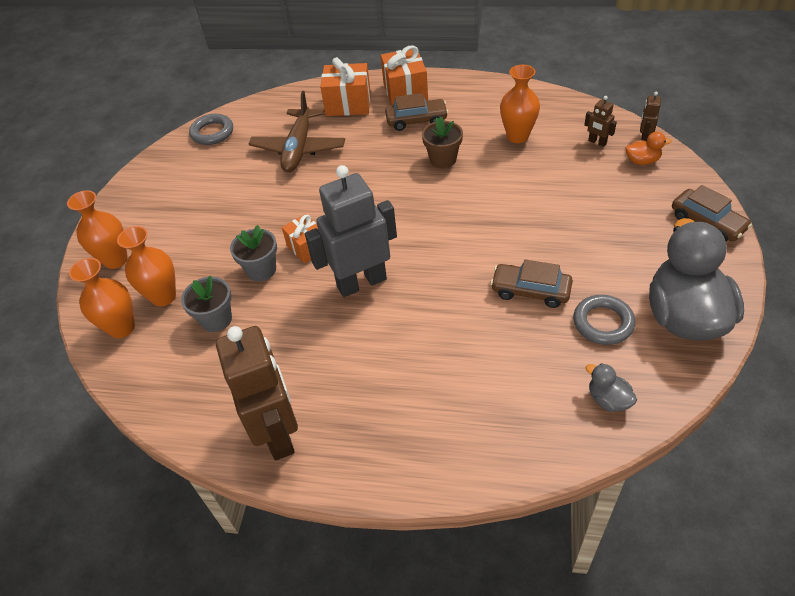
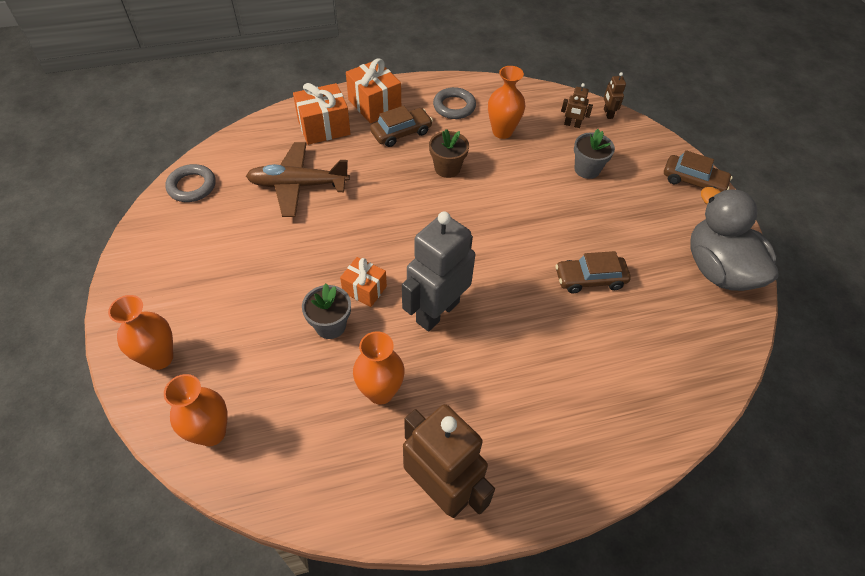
camera: 30 degrees left, 5 degrees up
(163, 296) = (240, 384): orange vase -> orange vase (380, 392)
(216, 319) = (312, 392): grey flower pot -> grey flower pot (587, 169)
(299, 148) = (298, 185): brown plane -> brown plane turned 105 degrees clockwise
(603, 323) = (661, 292): grey ring -> grey ring (454, 106)
(608, 400) = (700, 361): grey duck -> none
(642, 161) = (617, 135): orange duck -> none

